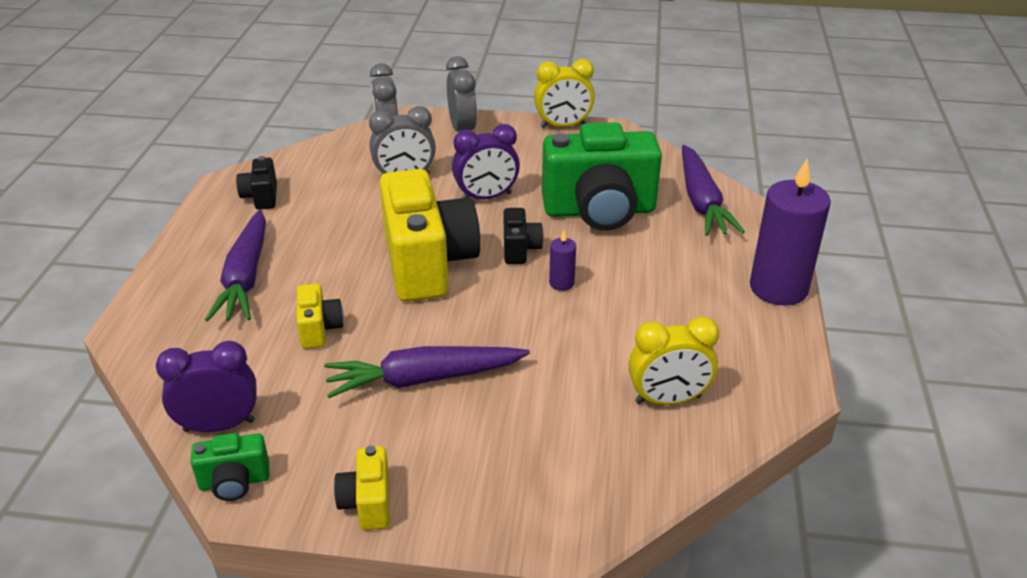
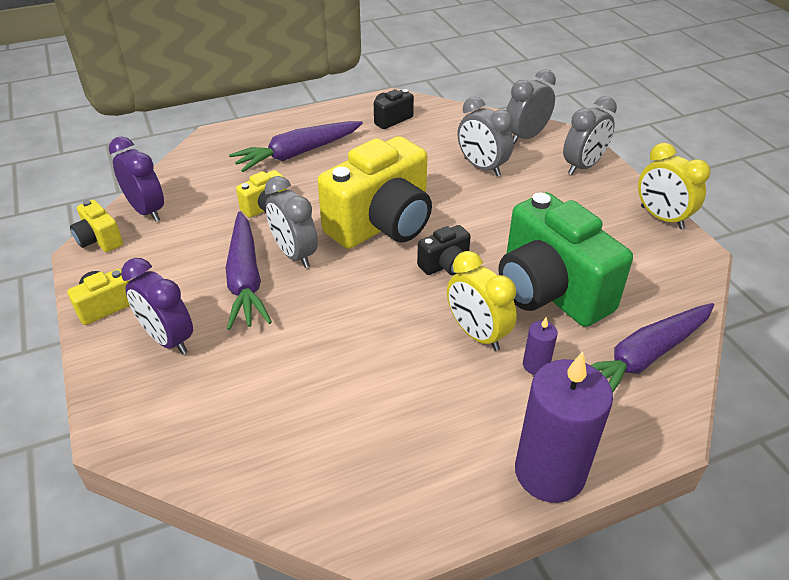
camera: 60 degrees right, 5 degrees up
(234, 482) = (99, 240): green camera -> yellow camera
(417, 333) = (294, 254): none -> grey clock
(424, 379) = (245, 279): purple carrot -> purple carrot turned 150 degrees counterclockwise
(486, 197) = (500, 218): purple clock -> purple clock (168, 339)
(561, 283) = (420, 307): purple candle -> purple candle (536, 365)
(668, 399) = (310, 437): yellow clock -> yellow clock (477, 334)

